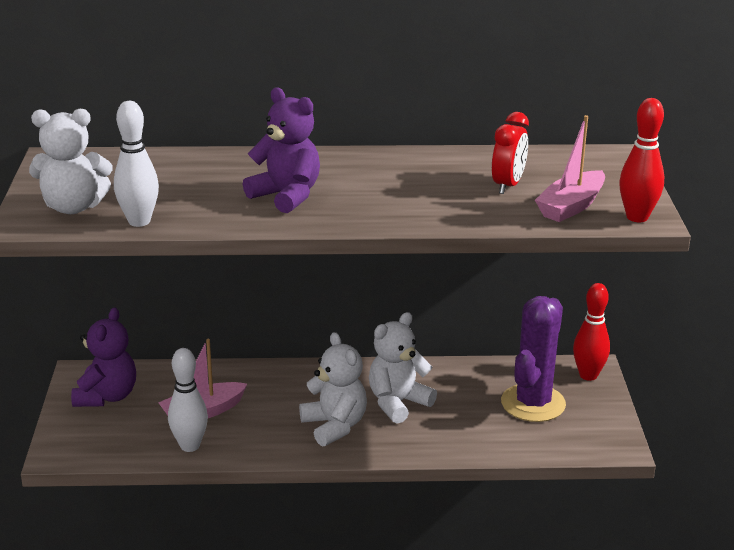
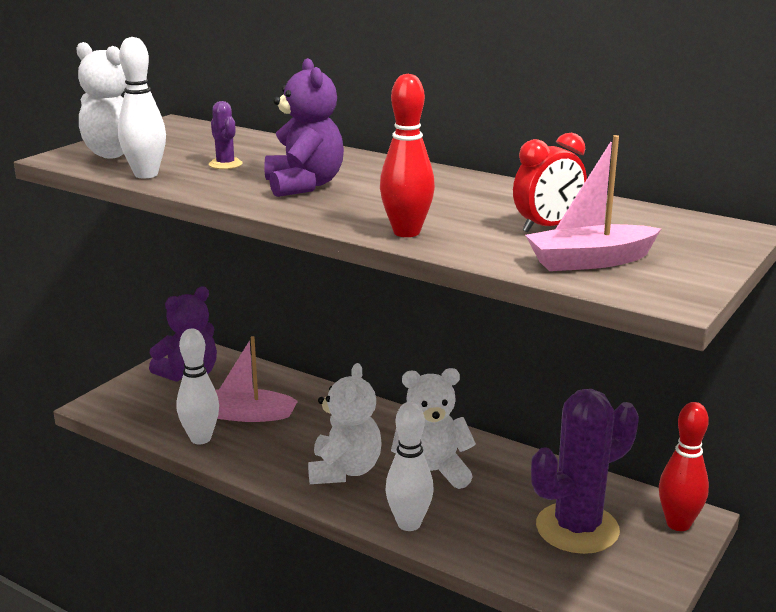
camera: 35 degrees right, 5 degrees down
(186, 192) = (225, 164): none -> purple cactus
(424, 446) = (409, 524): none -> white bowling pin
(637, 217) = (659, 291): red bowling pin -> red bowling pin (406, 232)

